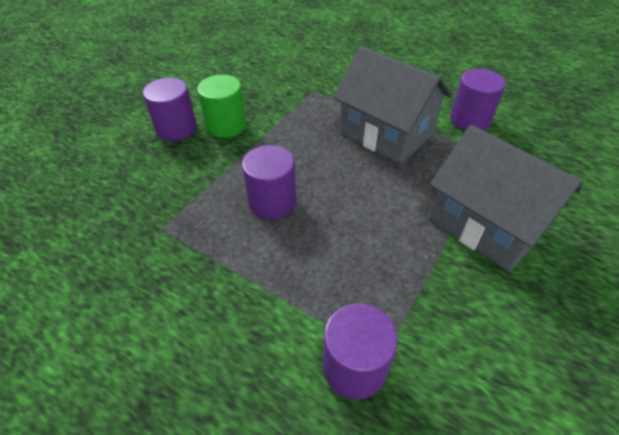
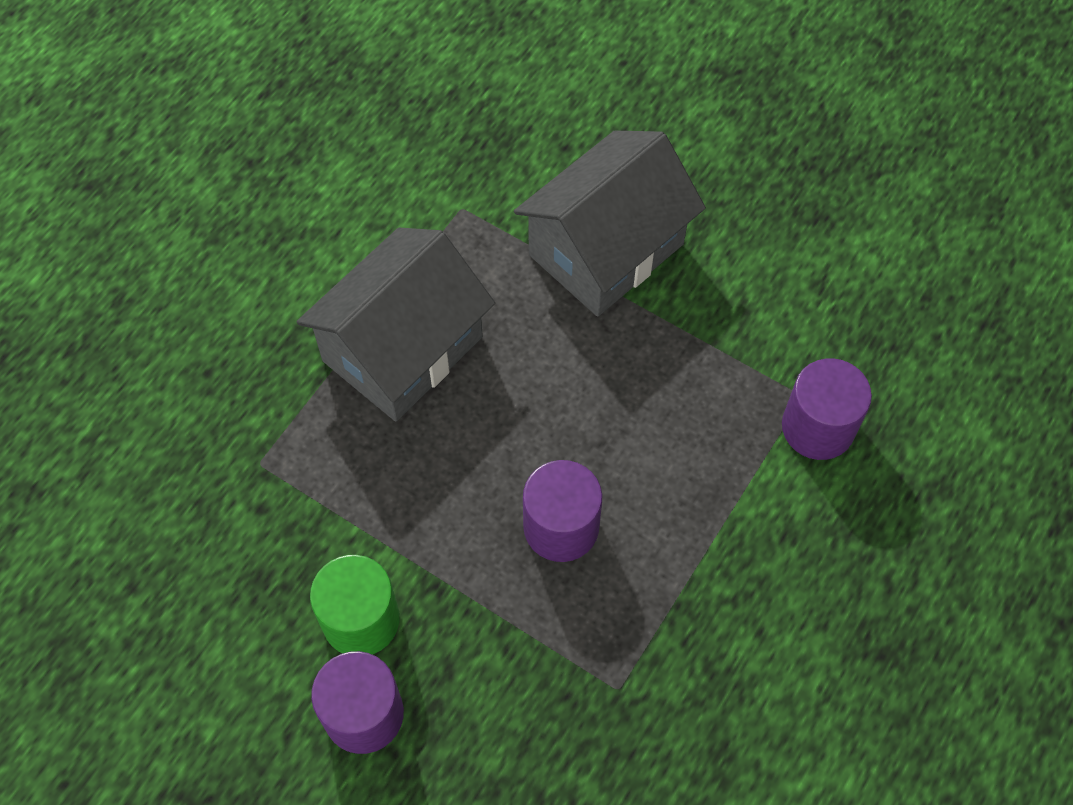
camera: 90 degrees left, 15 degrees up
(470, 120) = (374, 218): purple cylinder -> none

